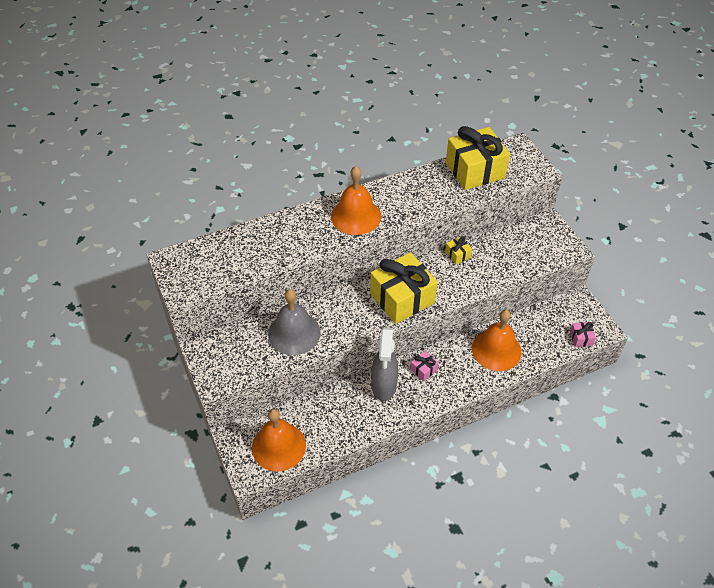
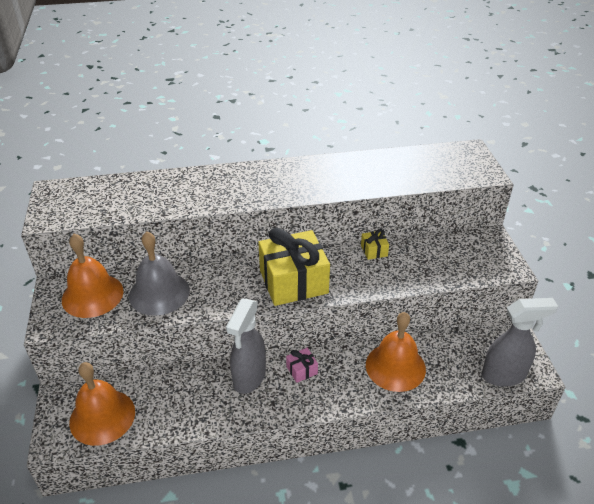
camera: 15 degrees right, 10 degrees down
(356, 216) = (263, 184): orange bell -> orange bell (92, 295)
(475, 170) = (413, 164): yellow gift -> none
(581, 338) = (504, 375): pink gift -> grey spray bottle

